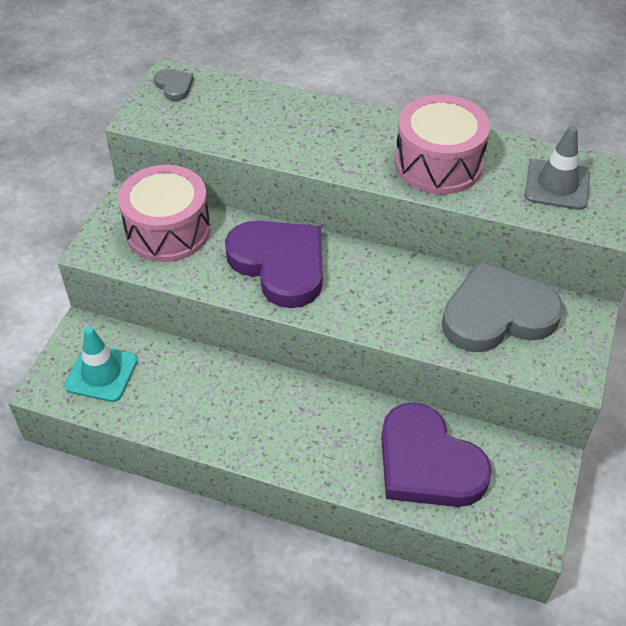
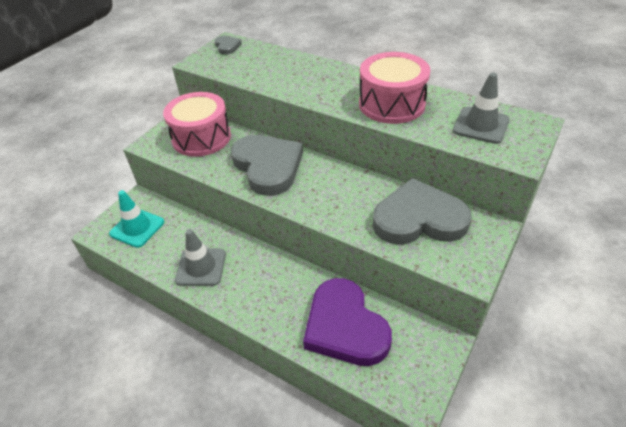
camera: 15 degrees right, 5 degrees down
(215, 416) = (201, 267): none -> grey traffic cone
(280, 264) = (268, 166): purple heart -> grey heart

